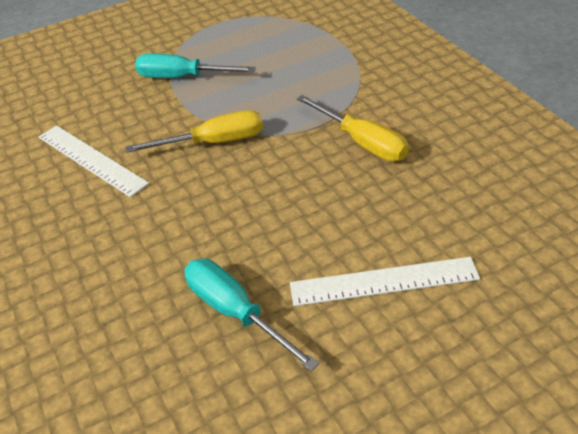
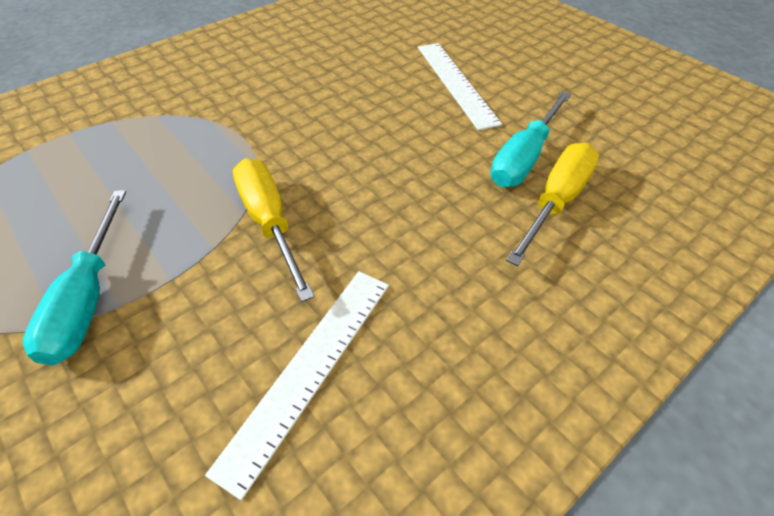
camera: 105 degrees left, 5 degrees up
(362, 142) = (275, 105): yellow screwdriver -> yellow screwdriver (556, 201)

